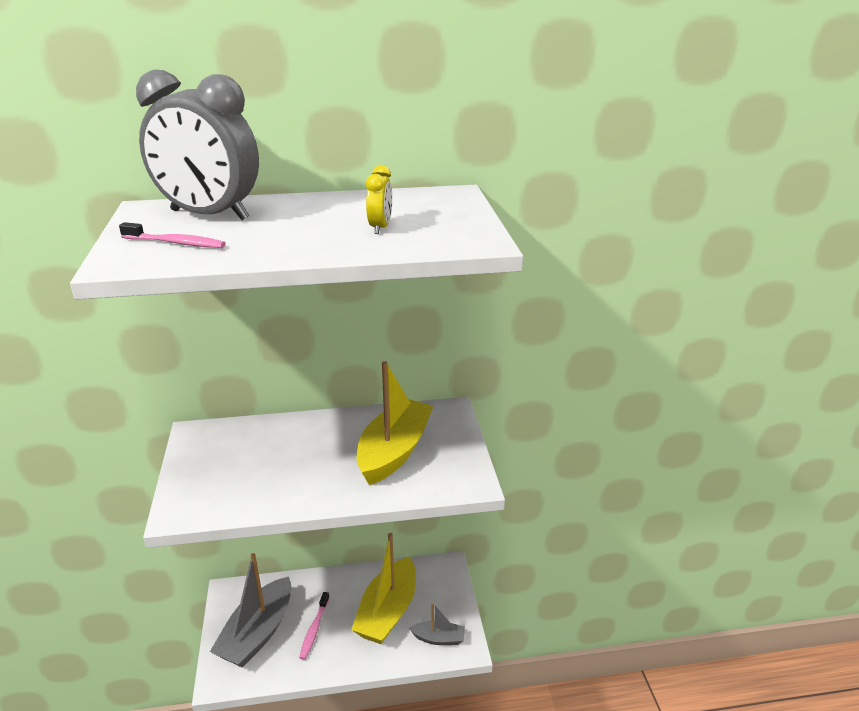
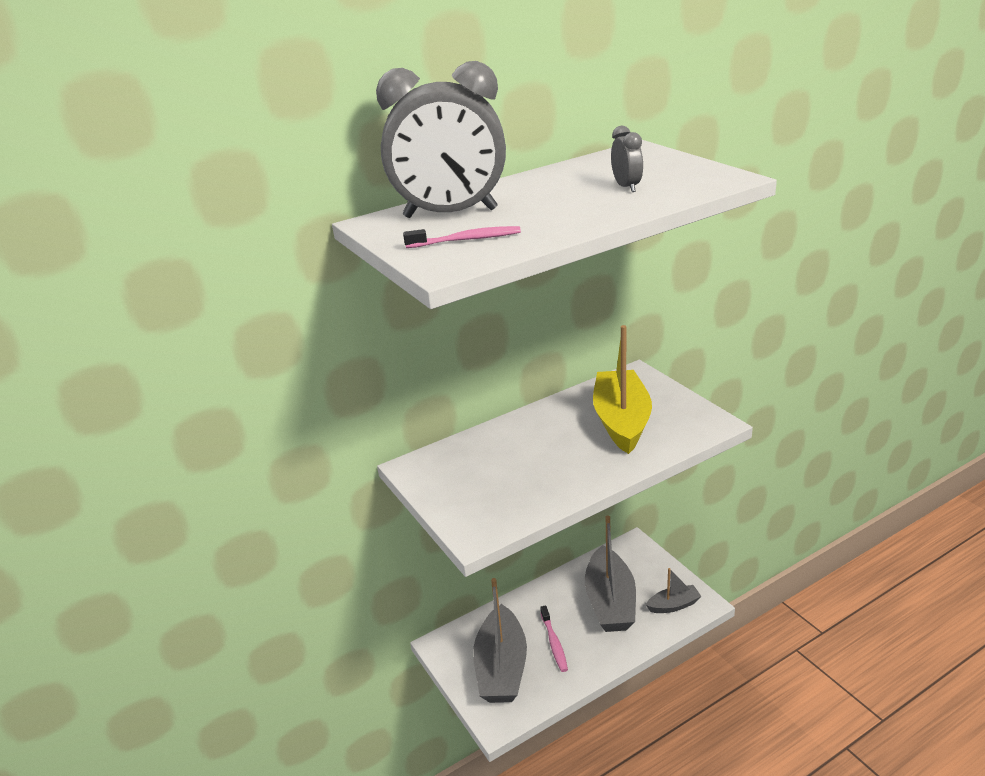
camera: 20 degrees left, 0 degrees up
(380, 227) = (626, 187): yellow clock -> grey clock
(387, 611) = (610, 602): yellow boat -> grey boat

